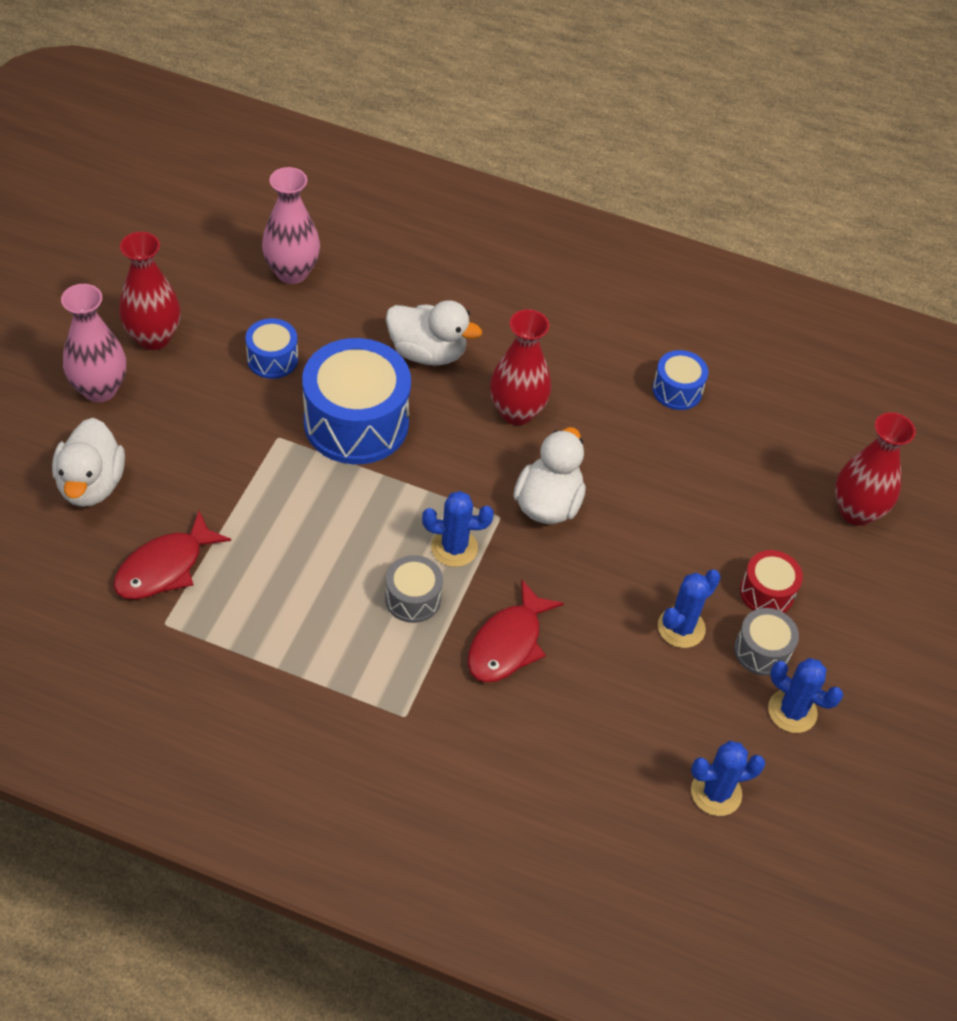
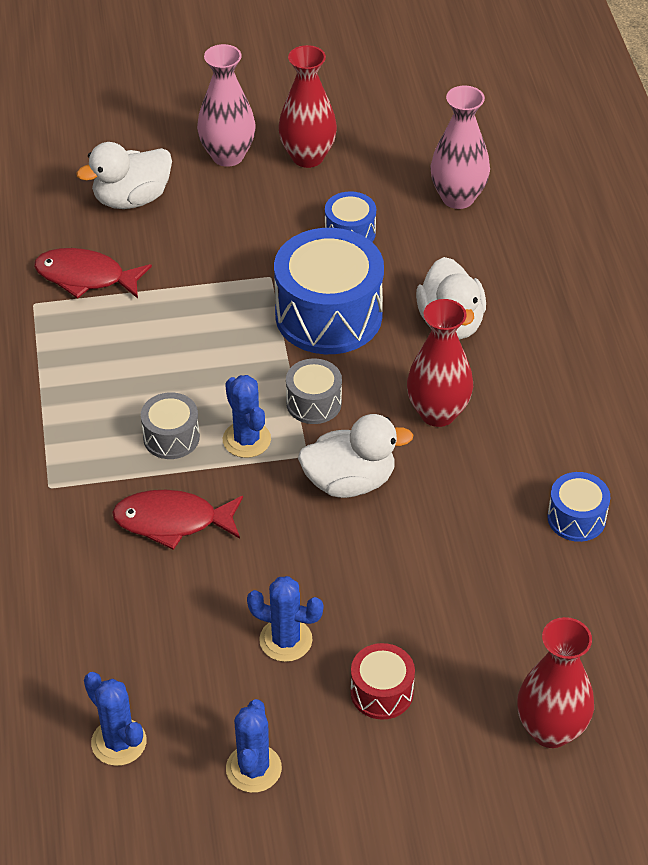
camera: 65 degrees right, 5 degrees down
(762, 651) = (307, 716): grey drum -> grey drum (313, 403)

